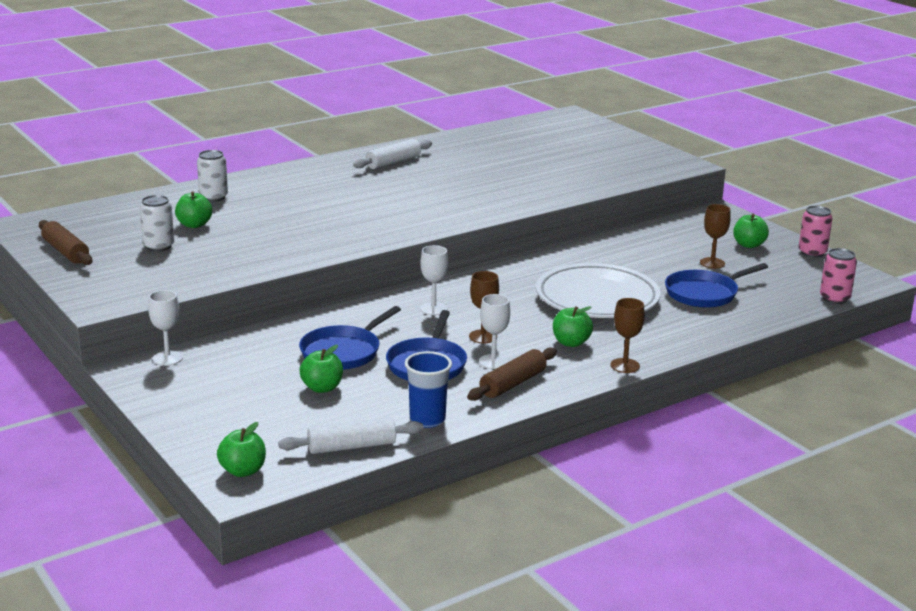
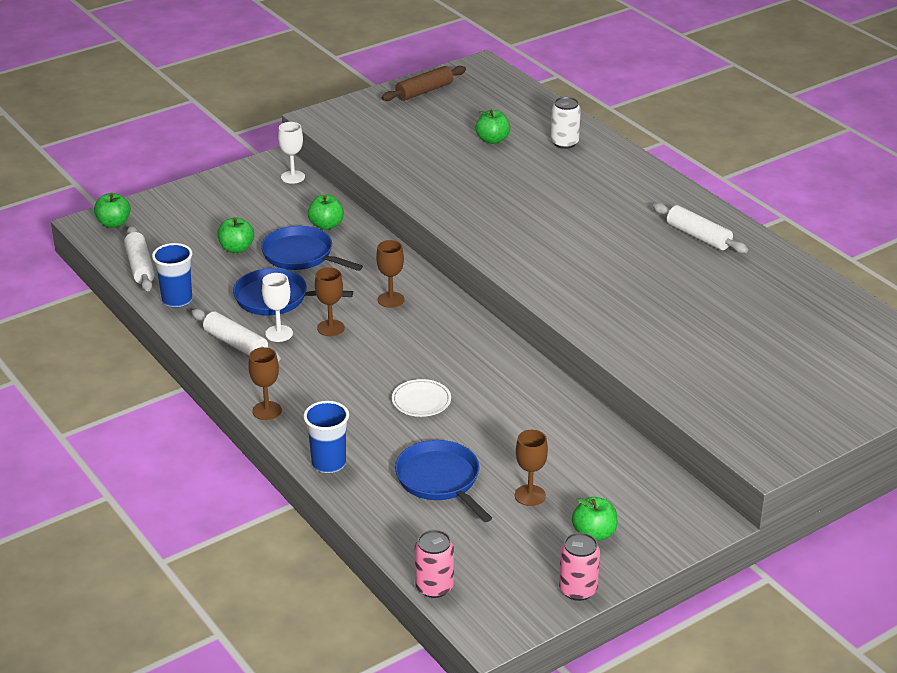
camera: 90 degrees right, 10 degrees up
(158, 246) = (440, 129): white can -> none
(433, 309) = (391, 300): white goblet -> brown goblet
(513, 384) = (235, 344): brown rolling pin -> white rolling pin
(571, 343) = (317, 380): green apple -> green apple (326, 225)
(597, 298) = (421, 401): white plate -> white plate, size x0.44
(697, 337) = (328, 463): none -> blue cup

